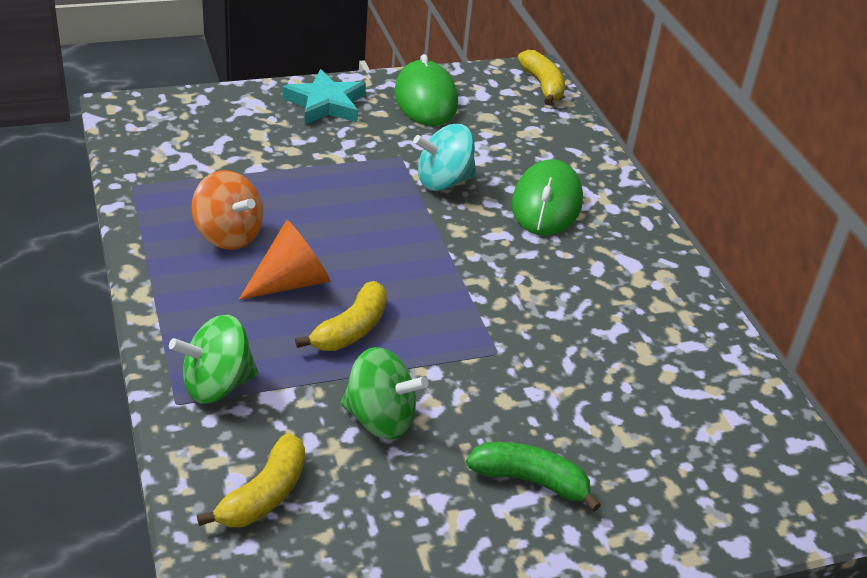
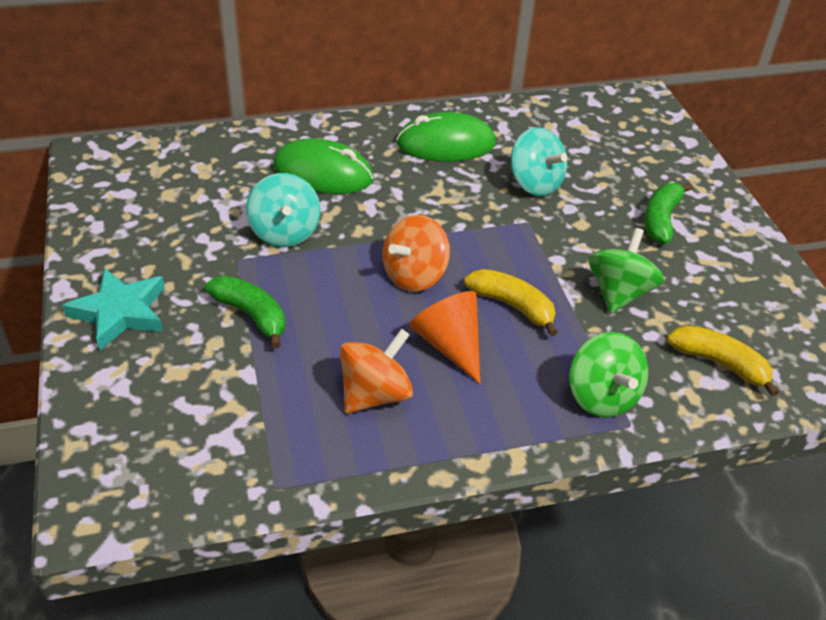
camera: 85 degrees left, 5 degrees up
(326, 167) = (251, 315): none -> green banana
(391, 262) = (414, 276): none -> orange spinning top
(425, 99) = (126, 233): green mouse -> green mouse (446, 144)
(543, 86) = (117, 151): yellow banana -> none
(576, 364) = (535, 184): none -> turquoise spinning top

